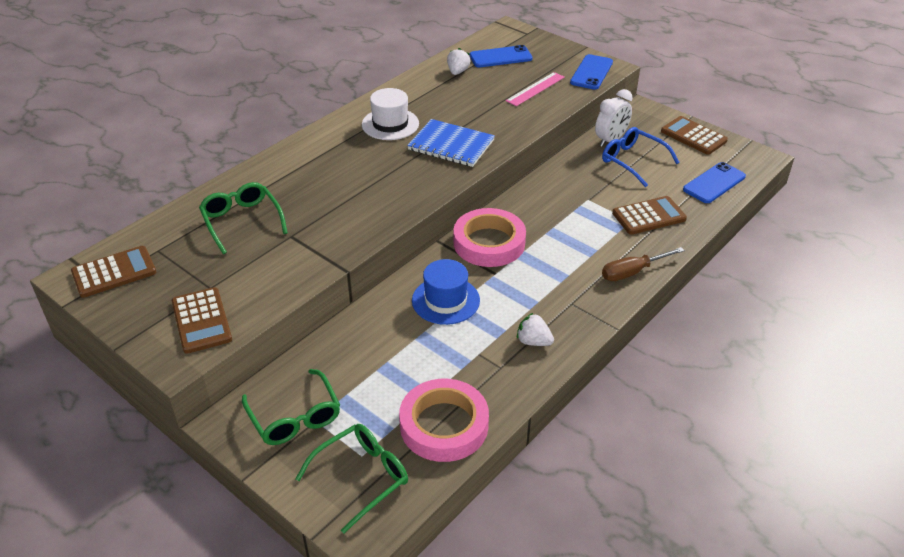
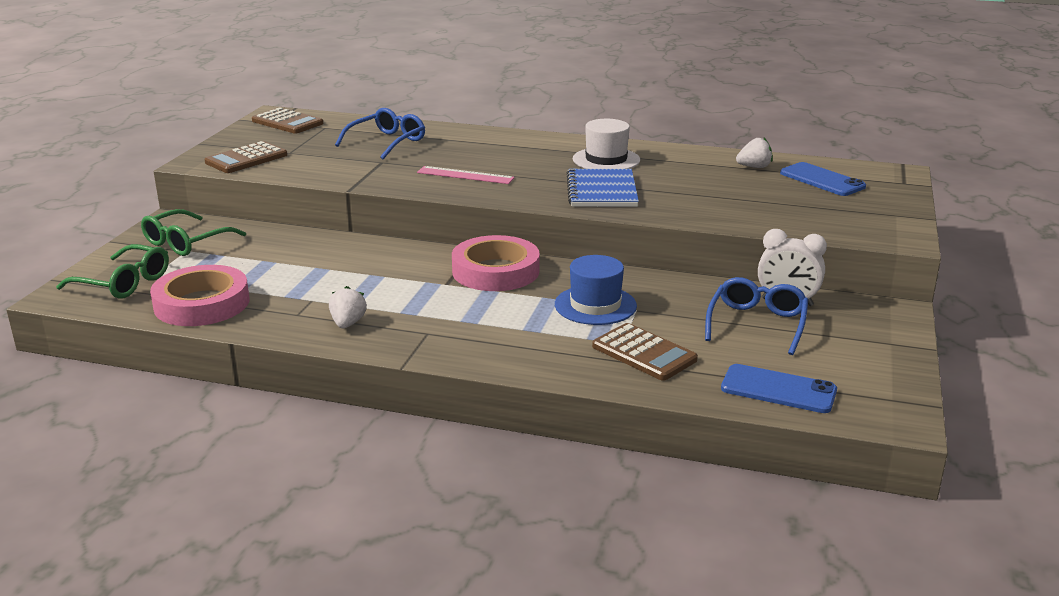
camera: 65 degrees right, 15 degrees down
(242, 221) = (386, 142): green glasses -> blue glasses
(445, 300) = (382, 269): blue hat -> blue hat (595, 305)
(535, 89) = (778, 208): pink ruler -> pink ruler (465, 175)
(591, 72) = (870, 231): blue phone -> none
(632, 272) = (516, 360): brown screwdriver -> none
(693, 136) = (880, 357): brown calculator -> none

